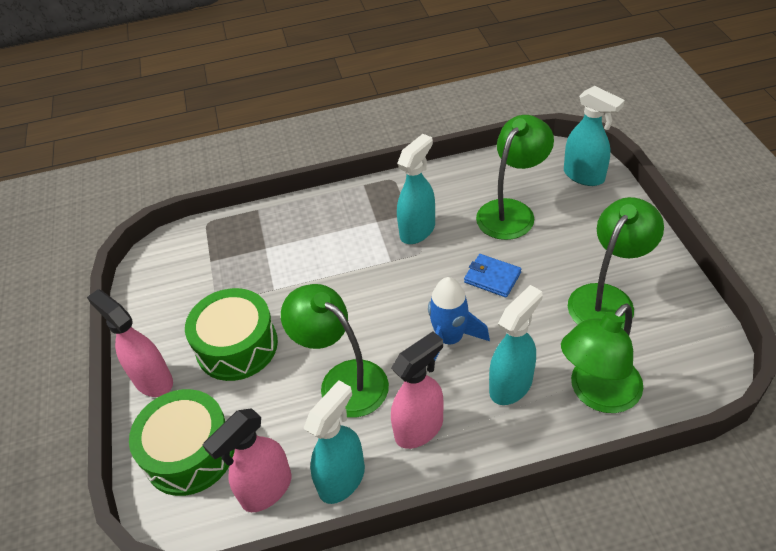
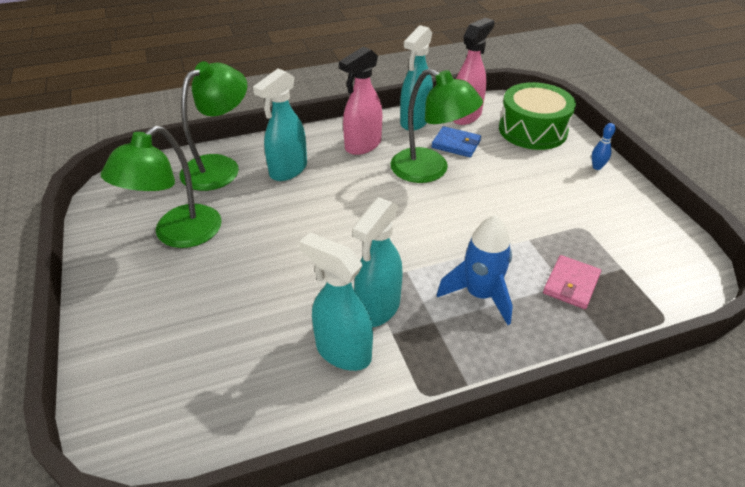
camera: 170 degrees right, 5 degrees down
(152, 380) = (597, 167): pink spray bottle -> blue bowling pin
(237, 346) = (537, 191): green drum -> none
(260, 248) = (571, 284): none -> pink wallet
(449, 340) = (339, 199): blue rocket -> blue rocket (480, 295)
(492, 277) = (291, 254): blue wallet -> blue wallet (456, 144)
(511, 211) = (253, 337): green lamp -> none
(584, 176) = (130, 400): turquoise spray bottle -> turquoise spray bottle (342, 351)

